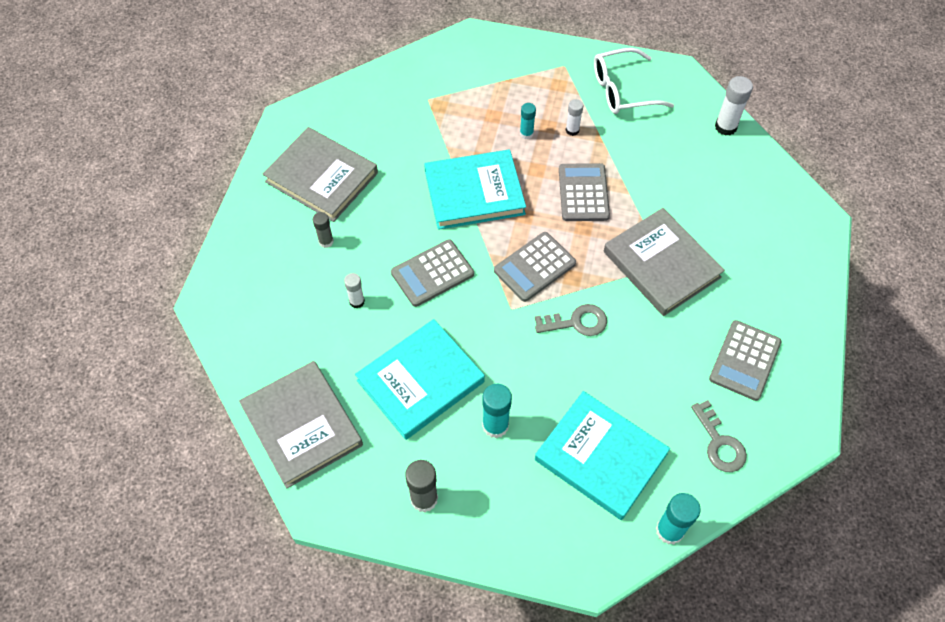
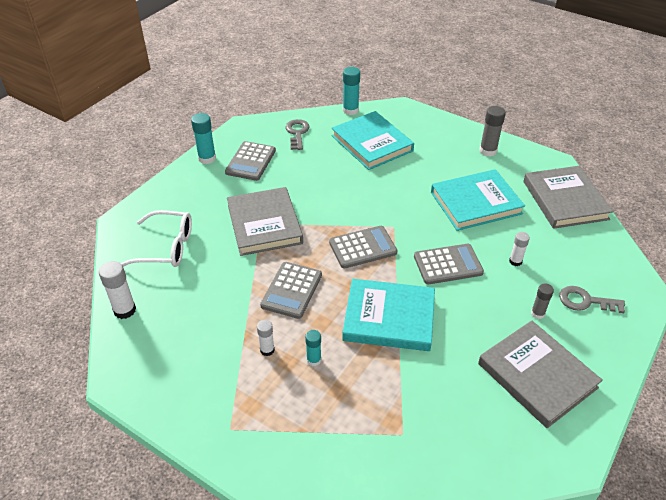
camera: 160 degrees left, 15 degrees down
(495, 425) = (431, 170): turquoise glue stick -> turquoise glue stick (207, 158)
(577, 322) = (349, 207): grey key -> grey key (585, 301)
(622, 90) = (189, 377): white glasses -> white glasses (166, 247)
(745, 360) = (251, 161): grey calculator -> grey calculator turned 150 degrees clockwise

